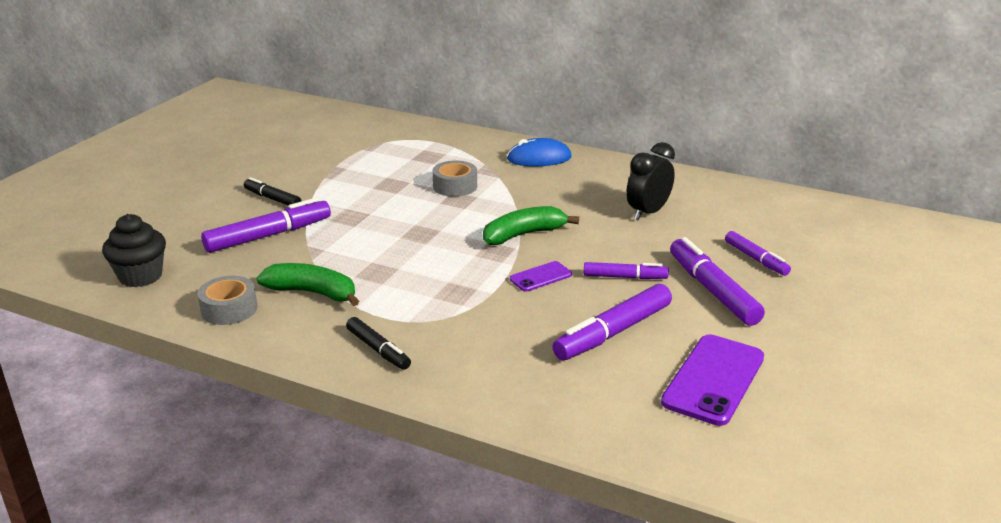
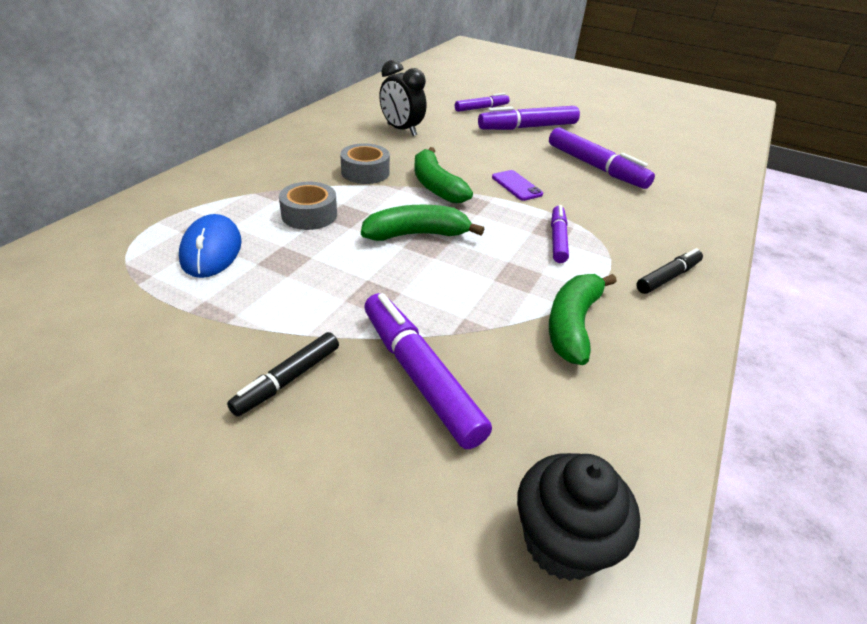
camera: 90 degrees left, 10 degrees up
(229, 309) = (631, 401): grey tape -> grey tape (365, 172)
(433, 229) = (417, 234): none -> green banana
(539, 158) = (258, 161): blue mouse -> blue mouse (211, 250)
(625, 277) = (512, 153): purple marker -> purple marker (557, 239)
(713, 379) = (640, 144): purple phone -> none

